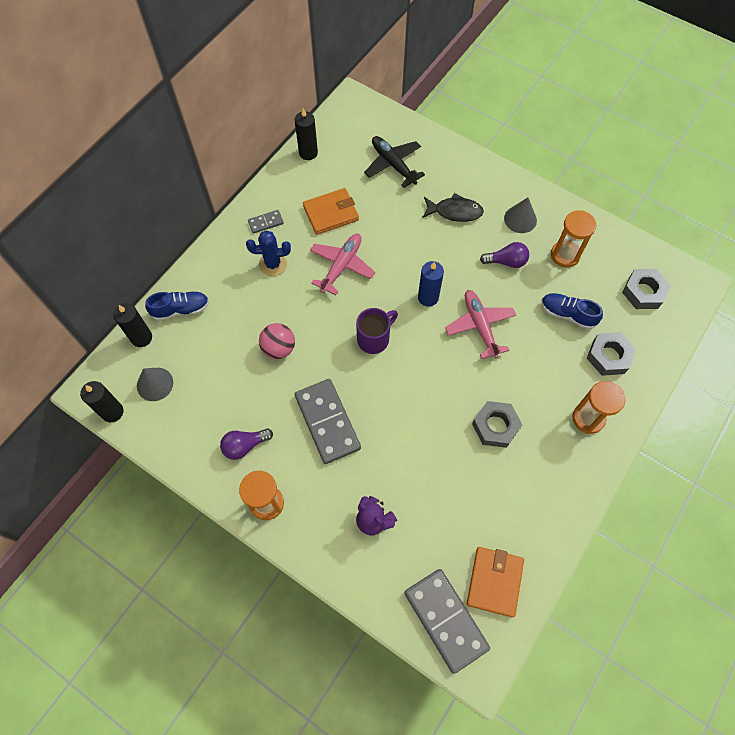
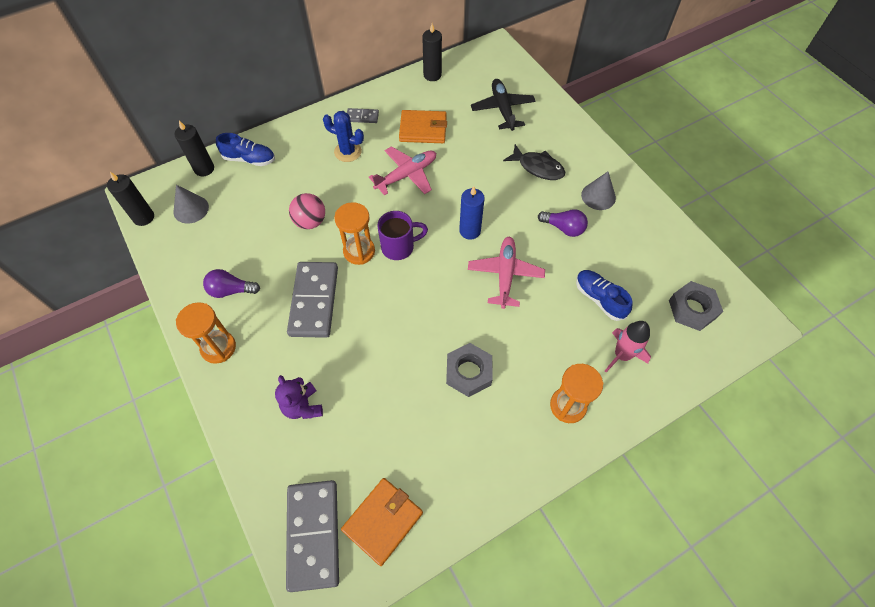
camera: 25 degrees right, 5 degrees down
(565, 255) = (626, 244): orange hourglass -> orange hourglass (359, 251)
(608, 356) = (622, 355): grey nut -> pink rocket

